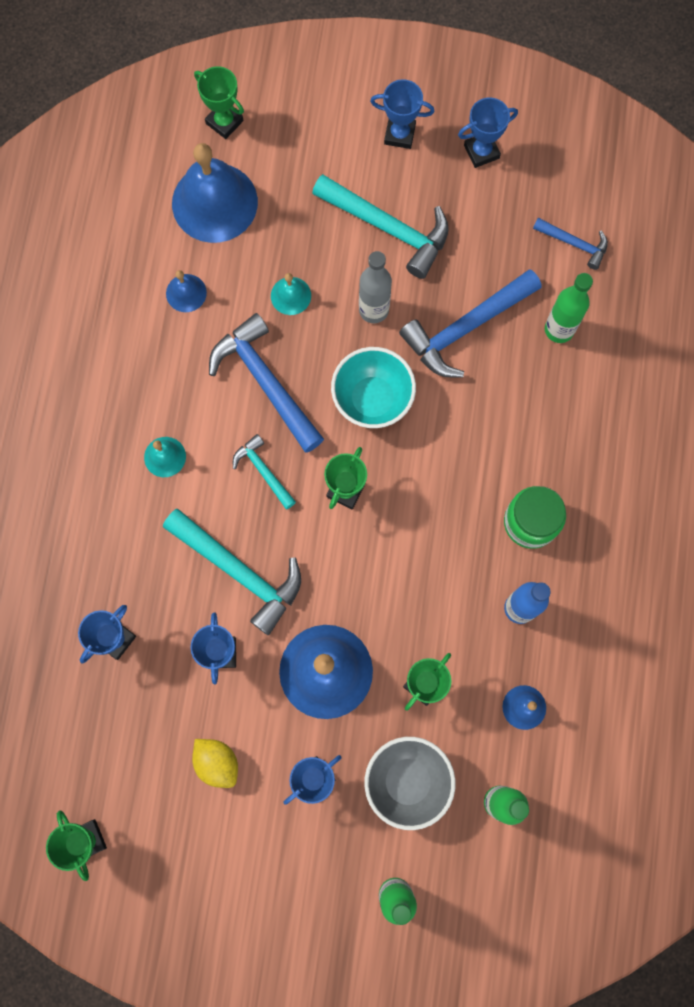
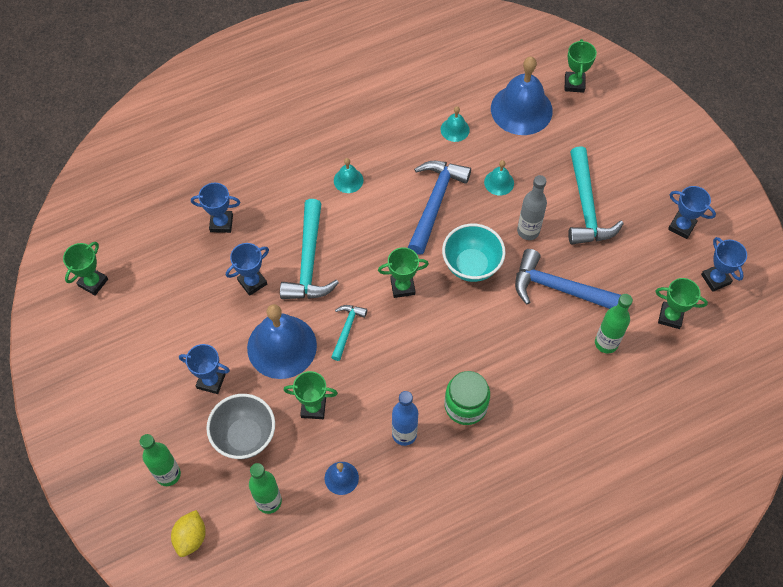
camera: 55 degrees right, 15 degrees down
(186, 293) = (455, 129): blue bell -> turquoise bell
(217, 762) = (184, 322): yellow lemon -> yellow lemon (191, 537)
(263, 471) = (379, 235): turquoise hammer -> turquoise hammer (347, 329)
(399, 134) = (651, 176): blue trophy -> blue trophy (715, 279)
(574, 244) = (670, 316): blue hammer -> green trophy

